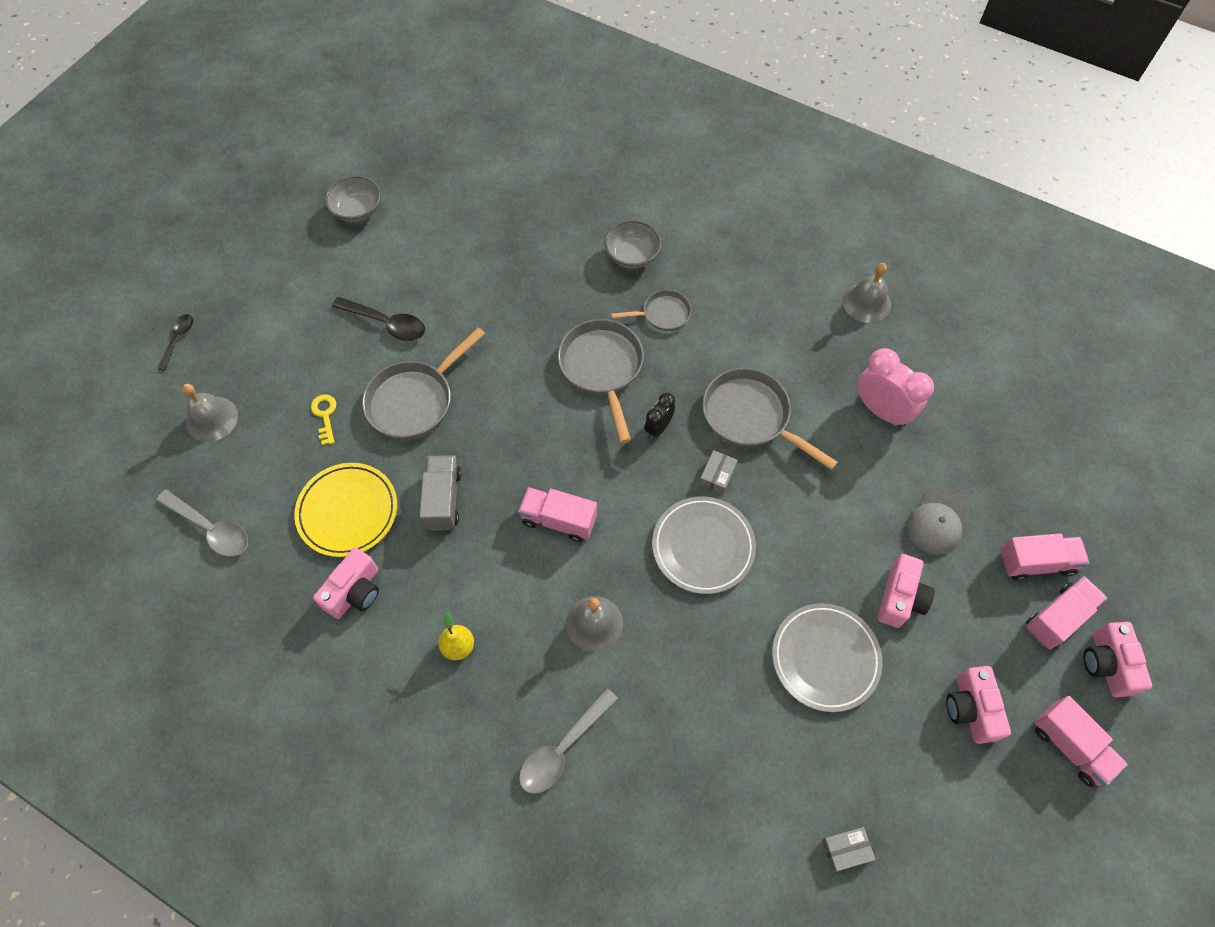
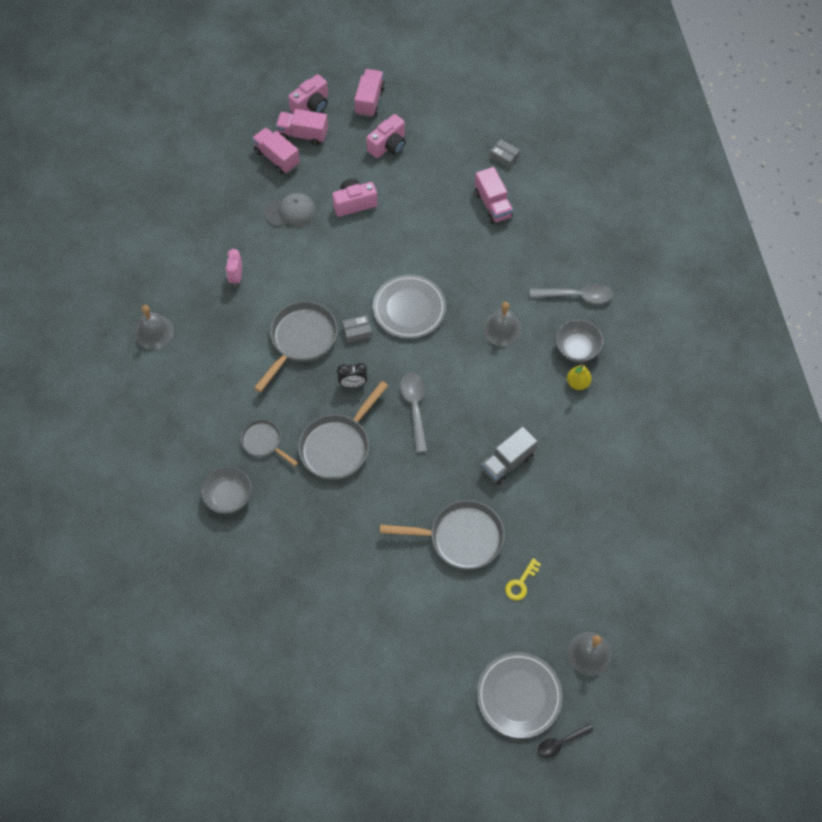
camera: 130 degrees left, 0 degrees up
(211, 529) = (649, 576): grey spoon -> grey spoon (414, 408)
(348, 511) = (565, 508): yellow plate -> none
(355, 592) = (602, 460): pink camera -> none
(357, 211) = (346, 727): grey bowl -> grey bowl (577, 349)
(387, 323) = (422, 610): black spoon -> none
(559, 520) = (461, 391): pink truck -> pink truck (493, 205)
(751, 417) = (301, 340): grey pan -> grey pan turned 150 degrees counterclockwise
(825, 658) = (419, 216): grey plate -> grey plate (519, 696)
(881, 411) = (236, 277): pink clock -> pink clock, size x0.56

